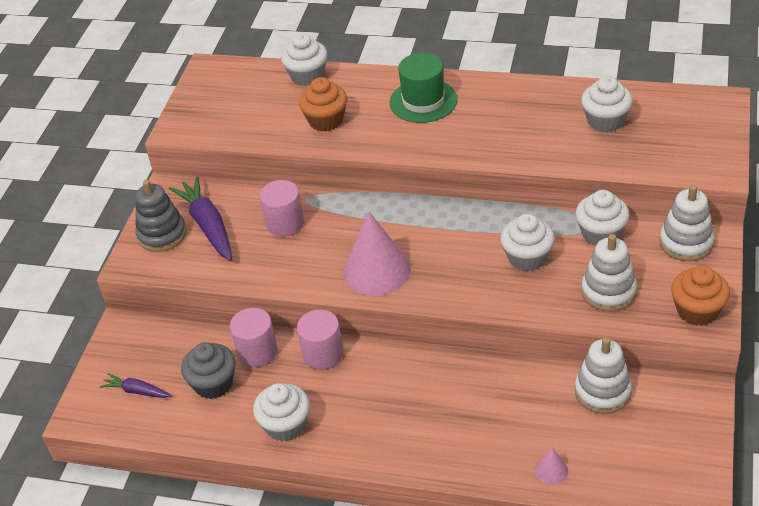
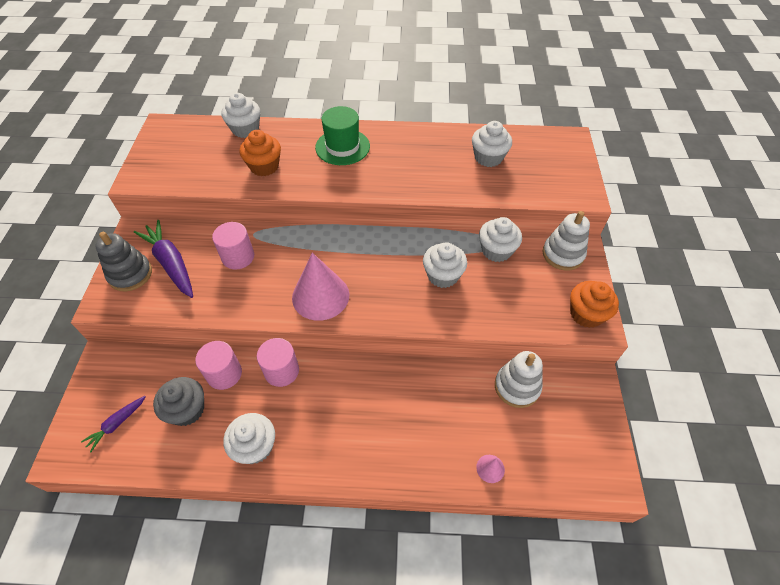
camera: 15 degrees left, 10 degrees up
(137, 391) = (117, 424): purple carrot -> purple carrot turned 60 degrees counterclockwise
(608, 292) = (513, 302): white stacking toy -> none

